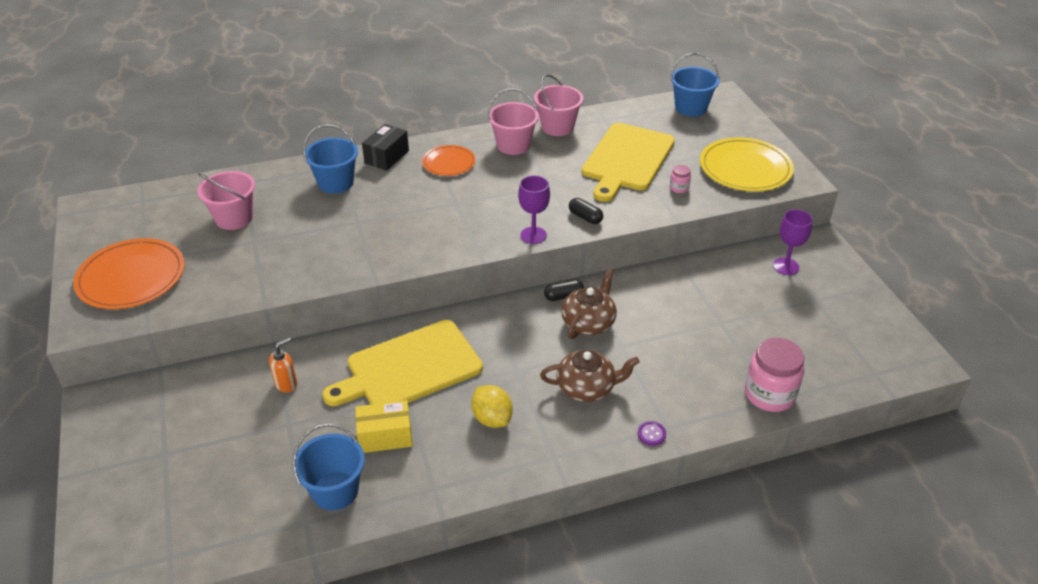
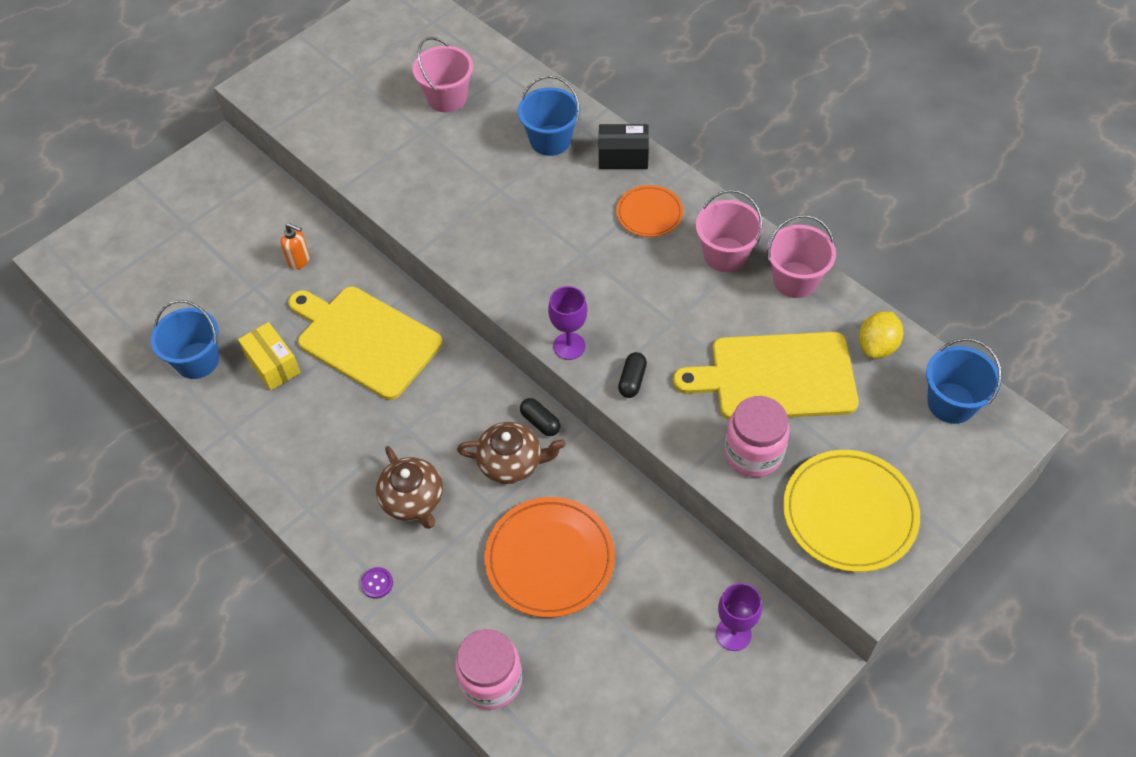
camera: 65 degrees right, 15 degrees up
(131, 277) = (327, 80): orange plate -> orange plate (550, 559)
(492, 418) = (333, 437): yellow lemon -> yellow lemon (877, 346)
(679, 188) = (753, 453): pink jar -> pink jar, size x2.20

